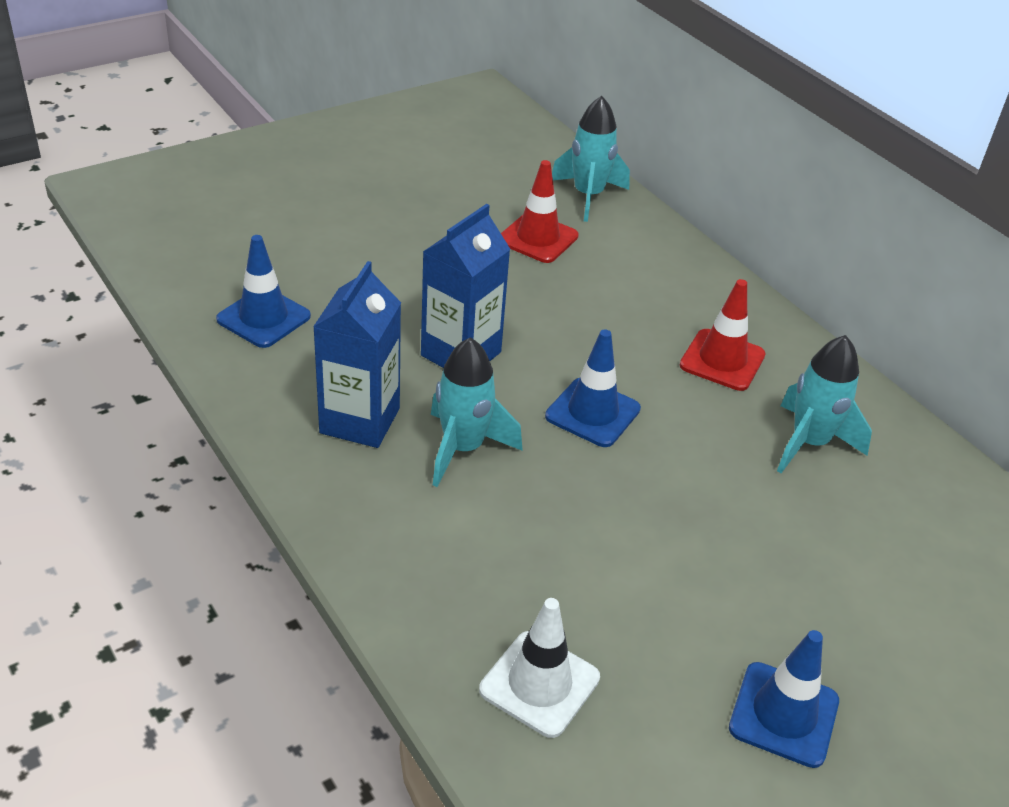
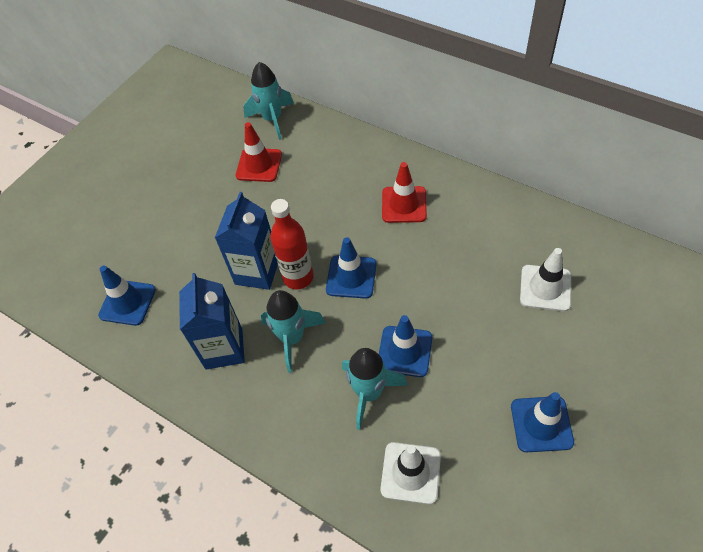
camera: 15 degrees left, 15 degrees up
(515, 383) = (298, 277): none -> red bottle
(619, 532) = (404, 351): none -> blue traffic cone
(809, 443) = (475, 239): turquoise rocket -> turquoise rocket (369, 393)
(888, 546) = (545, 288): none -> white traffic cone

